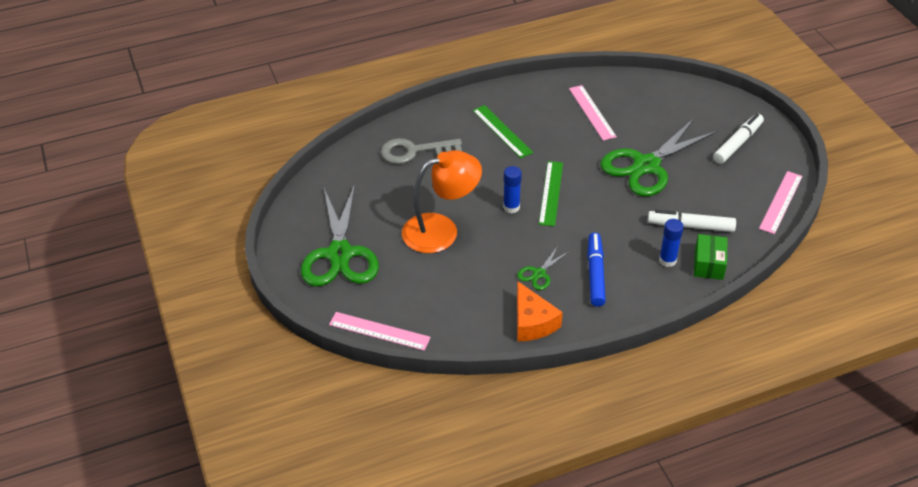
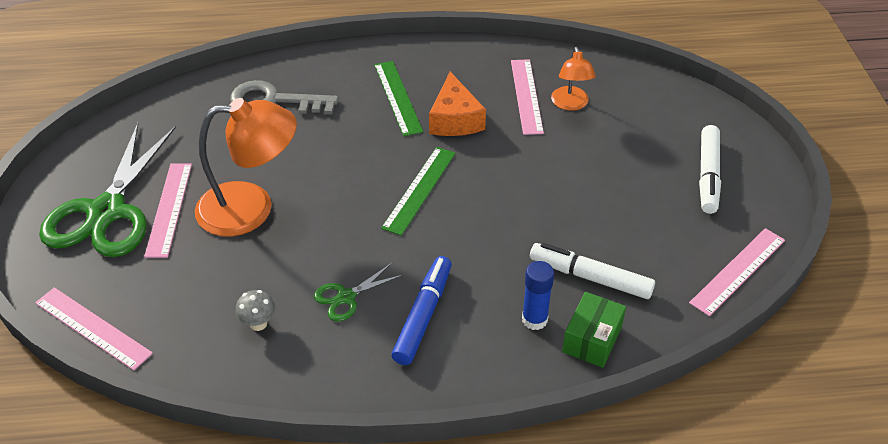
camera: 15 degrees right, 0 degrees up
(383, 243) = (169, 209): none -> pink ruler
(490, 303) = (258, 324): none -> grey mushroom
(511, 207) = (357, 197): blue glue stick -> none
(532, 322) = (300, 365): orange cheese -> orange cheese (455, 119)
(625, 112) = (570, 104): none -> orange lamp
(646, 165) = (567, 180): green scissors -> none
(737, 143) = (708, 175): white marker -> white marker turned 135 degrees clockwise

